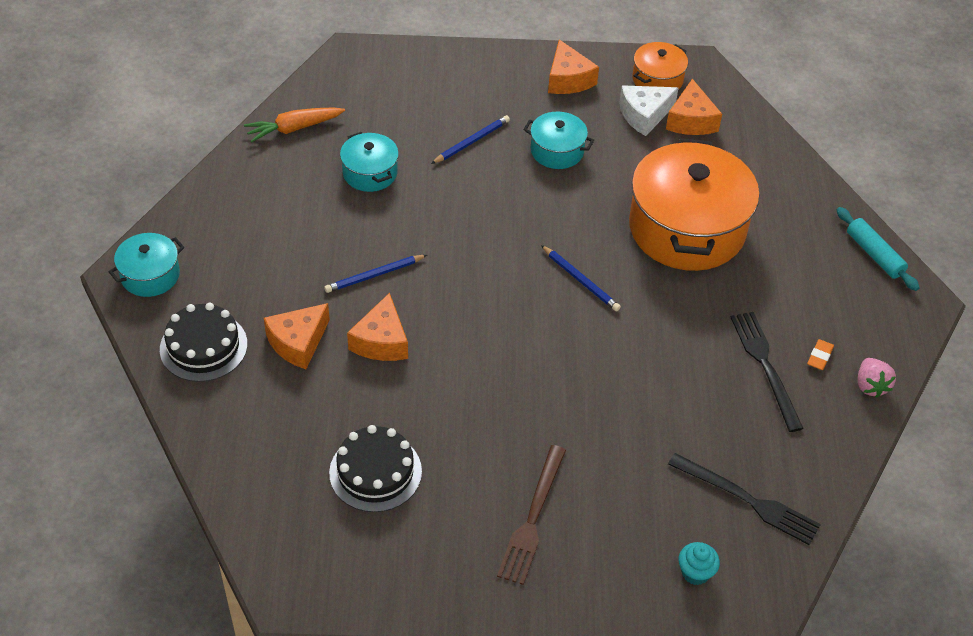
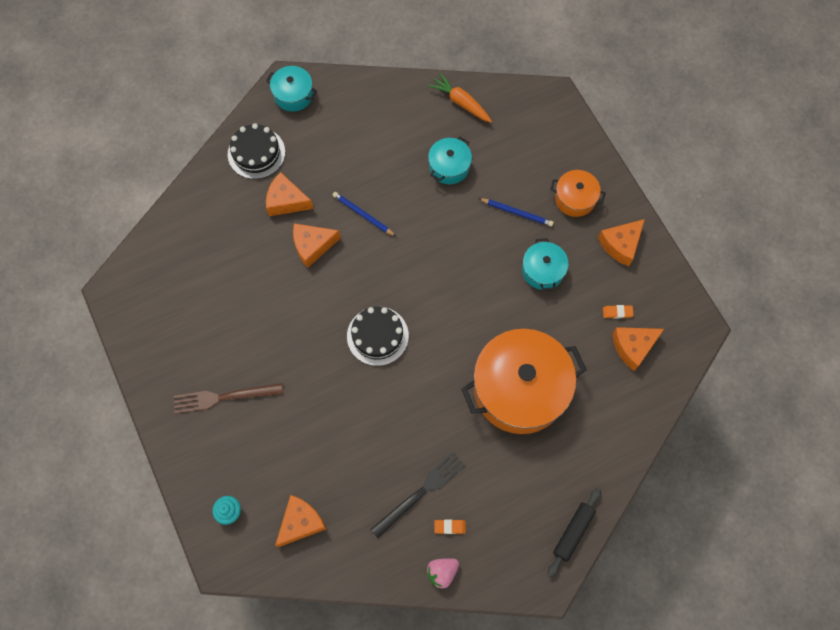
camera: 65 degrees right, 20 degrees up
(375, 472) = (214, 293): black cake -> black cake (377, 336)
(581, 280) = (430, 340): blue pencil -> none
(644, 115) = (617, 312): white cheese -> orange eraser
(657, 79) = (662, 305): orange pot -> orange pot (575, 199)
(747, 500) = (301, 522): black fork -> orange cheese
(874, 254) = (573, 532): turquoise rolling pin -> black rolling pin

